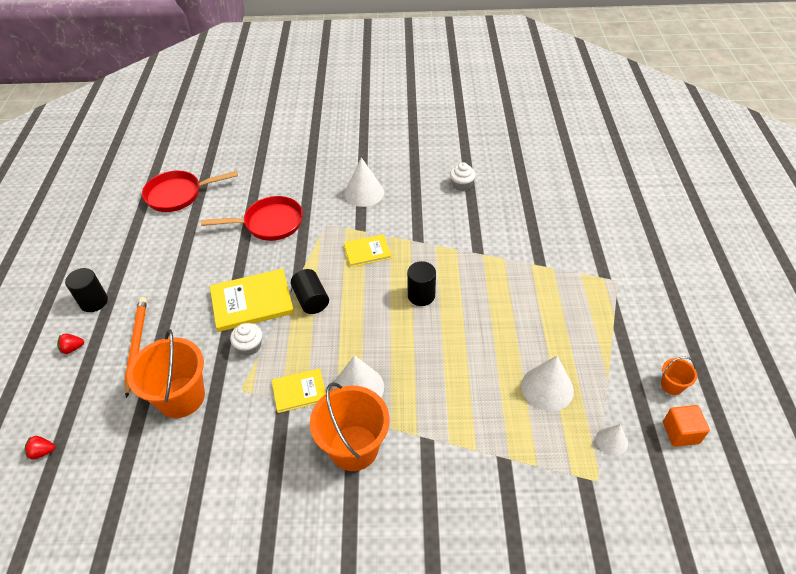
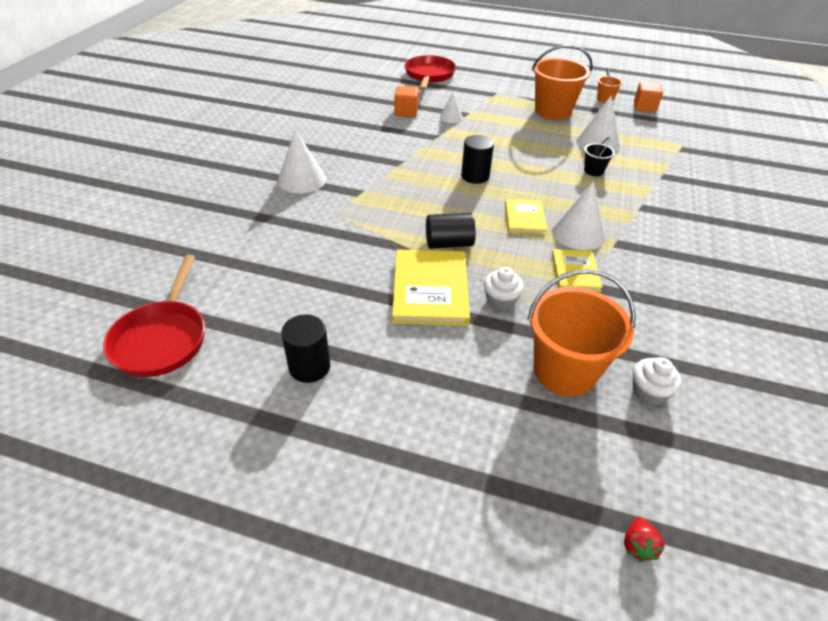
camera: 75 degrees left, 5 degrees down
(72, 348) = (439, 501): red strawberry -> none
(94, 302) = (346, 466): black cylinder -> black cylinder (309, 367)
(136, 345) = (461, 413): orange pencil -> none
(269, 223) = (300, 256): red pan -> red pan (429, 76)
(354, 447) = (648, 248): orange bucket -> orange bucket (553, 111)
(367, 251) = (397, 194): yellow book -> yellow book (524, 218)
(461, 185) = (338, 124): white cupcake -> white cupcake (649, 392)
(480, 389) = (593, 171): none -> black bucket
(515, 220) = (406, 111): none -> orange cube
(611, 441) = (649, 131): white cone -> white cone (451, 117)

